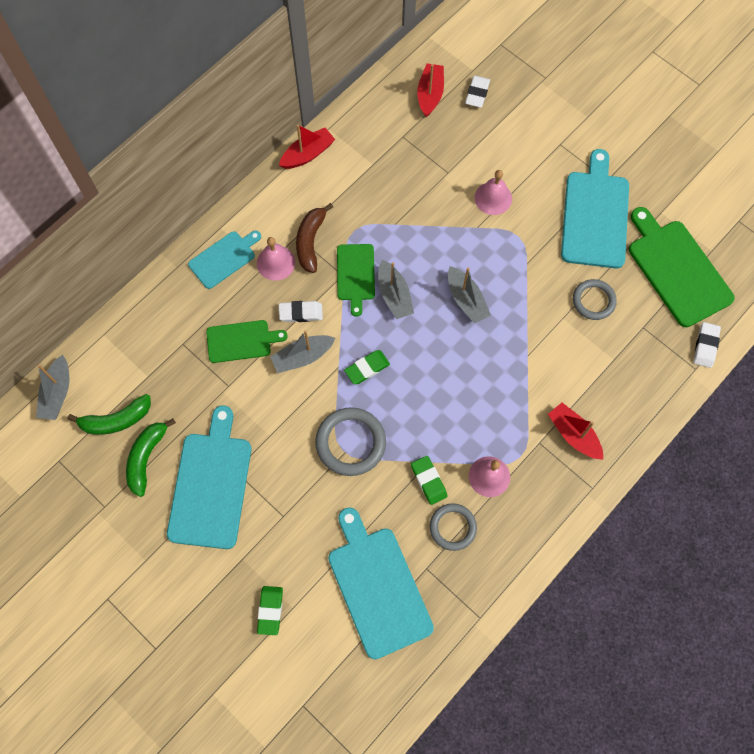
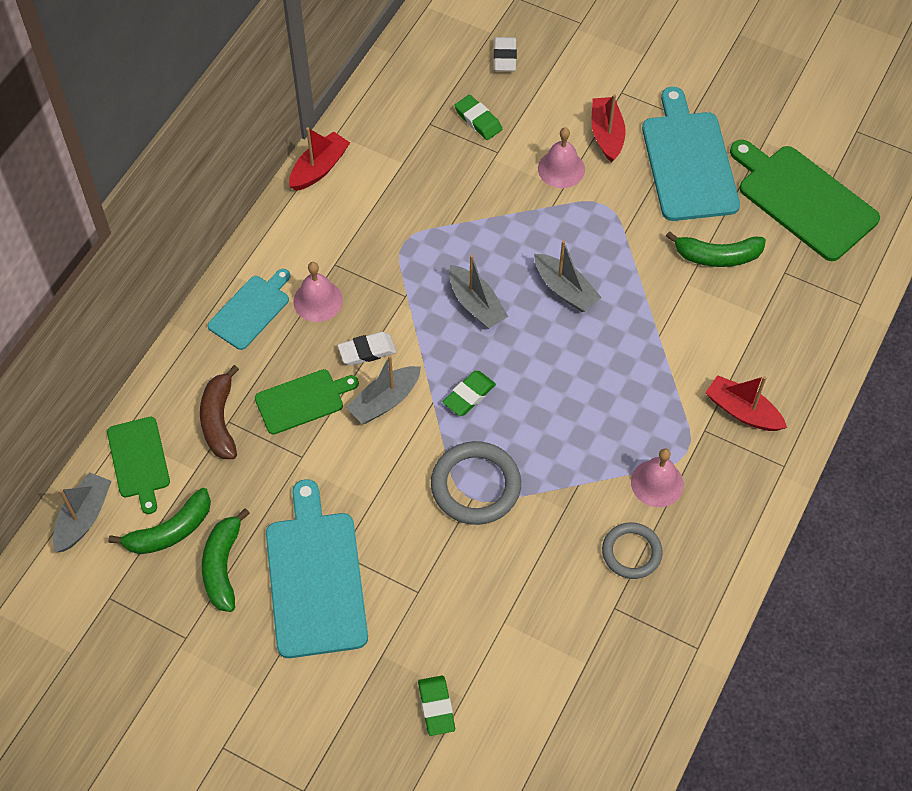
camera: 15 degrees left, 10 degrees down
(57, 393) = (84, 517): grey boat -> grey boat turned 150 degrees counterclockwise
(310, 241) = (354, 267): brown banana -> brown banana (219, 420)
(355, 275) = (421, 292): green cutting board -> green cutting board (139, 461)
(378, 587) = (562, 644): turquoise cutting board -> none
(428, 481) = (585, 506): green eraser -> green eraser (478, 120)
(430, 94) = (448, 70): red boat -> red boat (606, 135)
(593, 301) = (717, 256): grey ring -> green banana
(705, 346) = (864, 276): white eraser -> none

